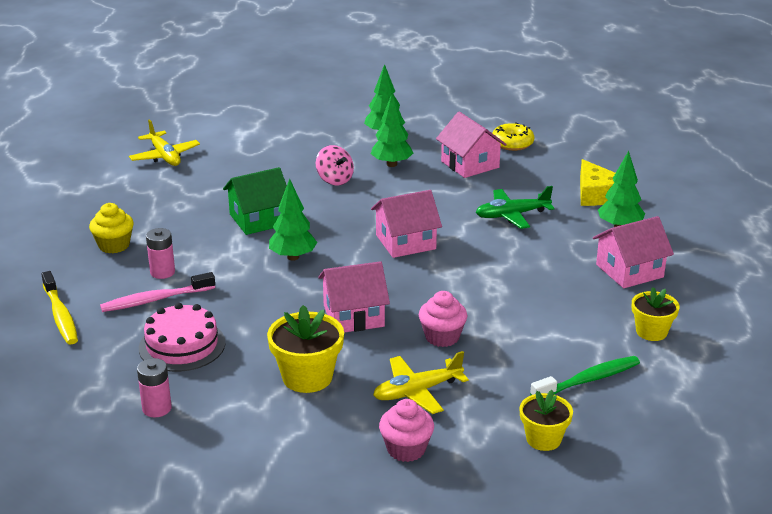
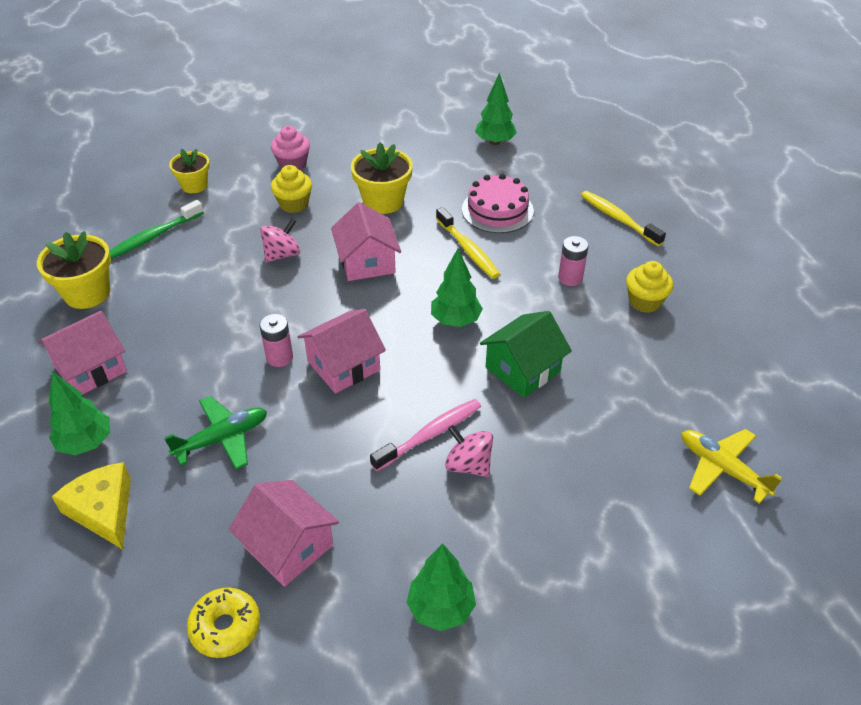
camera: 165 degrees right, 15 degrees up
(155, 300) = (553, 247): pink toothbrush -> pink toothbrush (430, 434)
(157, 408) = (480, 162): pink battery -> pink battery (279, 357)
(242, 311) = (468, 250): none -> yellow toothbrush
(353, 316) = (367, 262): pink house -> pink house turned 75 degrees counterclockwise
(391, 164) = (403, 520): green tree -> green tree (495, 142)
(417, 391) = (294, 204): yellow plane -> yellow cupcake
(442, 337) = (282, 254): pink cupcake -> pink spinning top
(651, 332) = (87, 293): yellow flower pot -> yellow flower pot, size x1.53

